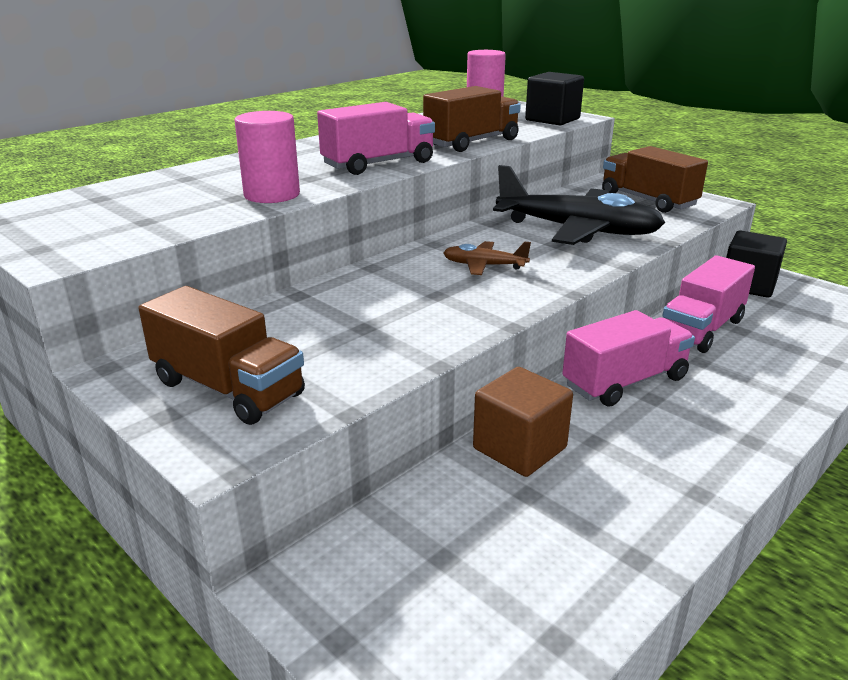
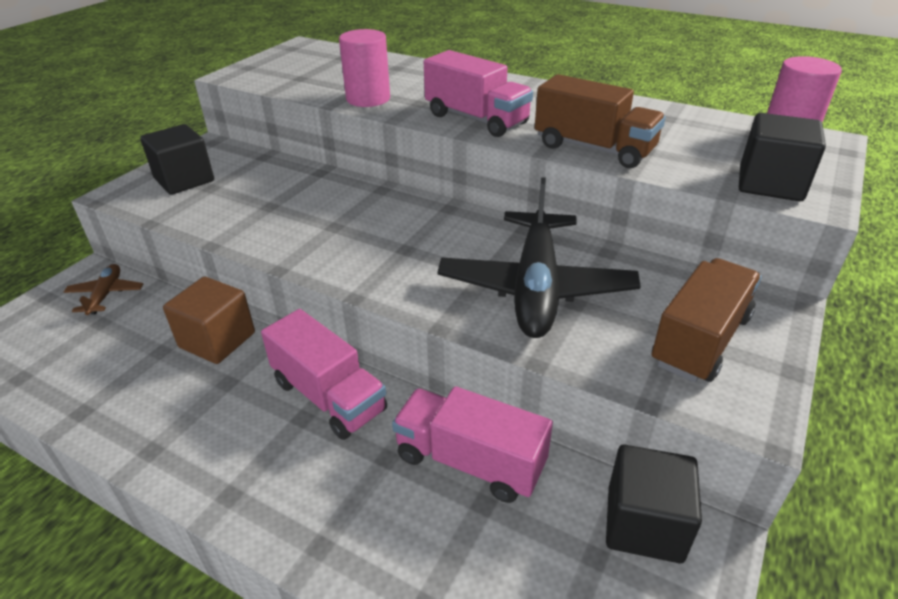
camera: 75 degrees right, 10 degrees up
(228, 388) = (184, 180): brown truck -> black cube
(484, 266) = (405, 240): brown plane -> brown plane (106, 295)

